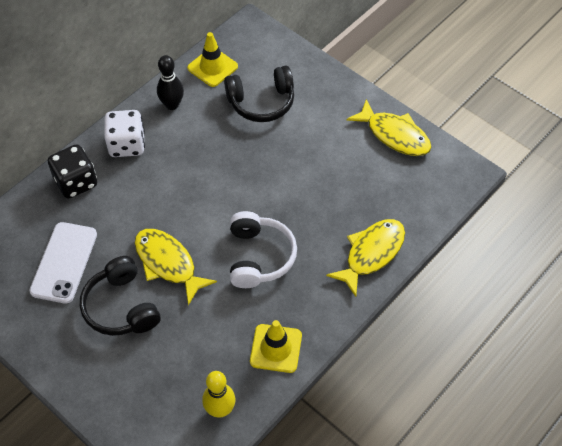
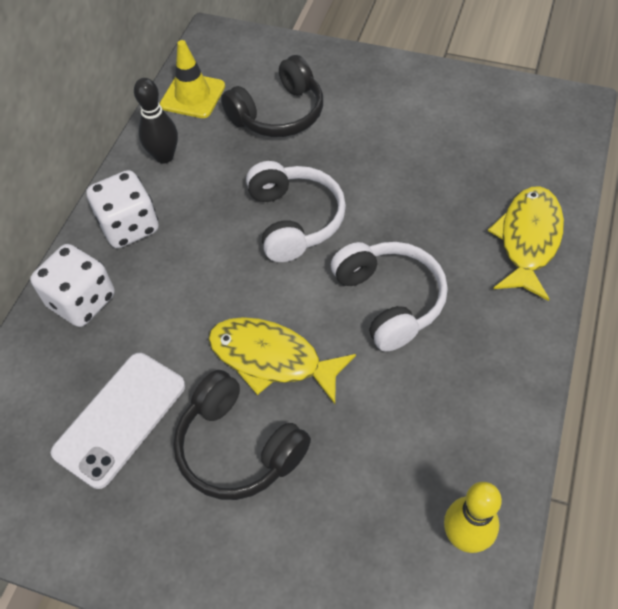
camera: 20 degrees left, 0 degrees up
(64, 262) = (120, 418): white phone -> white phone turned 45 degrees clockwise
(76, 182) = (82, 301): black dice -> white dice
(230, 181) = (294, 220): none -> white headphones
(276, 348) = (487, 413): yellow traffic cone -> none
(394, 135) = (463, 94): yellow fish -> none

